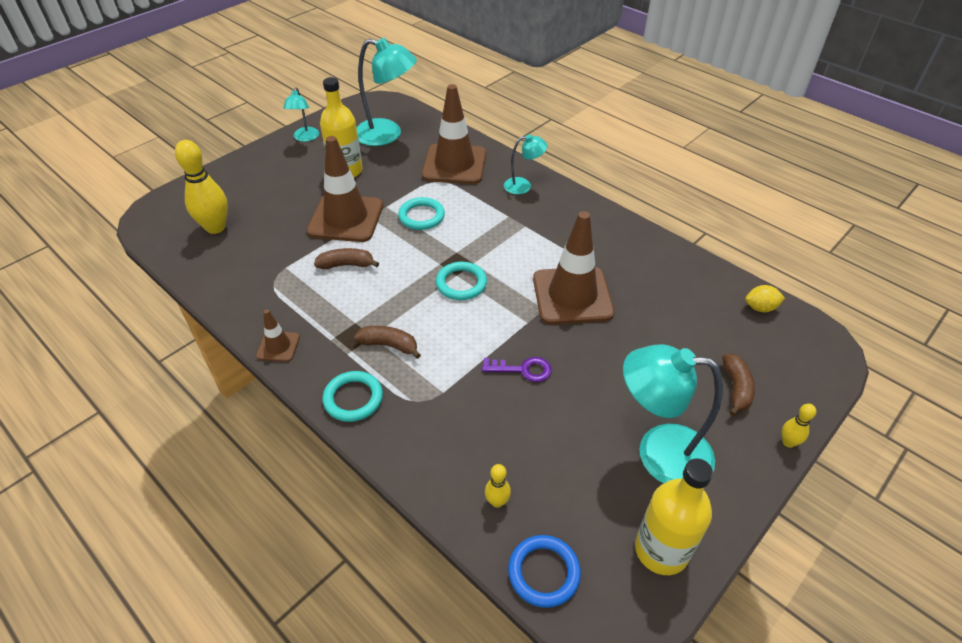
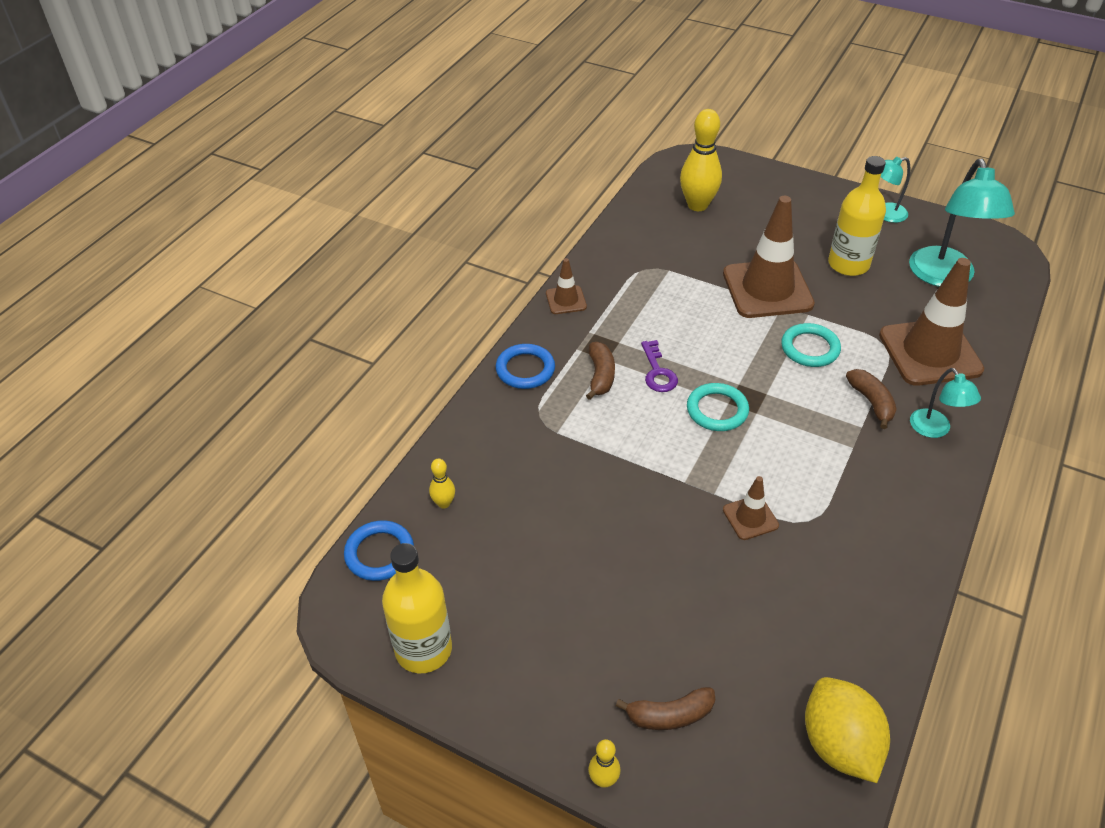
camera: 75 degrees right, 0 degrees up
(346, 265) = (696, 311): brown banana -> brown banana (871, 402)
(353, 398) = (525, 369): turquoise ring -> blue ring
(523, 370) = (612, 491): purple key -> purple key (657, 372)
(572, 296) = (750, 518): brown traffic cone -> brown traffic cone, size x0.47
(659, 453) = (542, 636): turquoise lamp -> none
(760, 308) = (839, 744): yellow lemon -> yellow lemon, size x1.87

